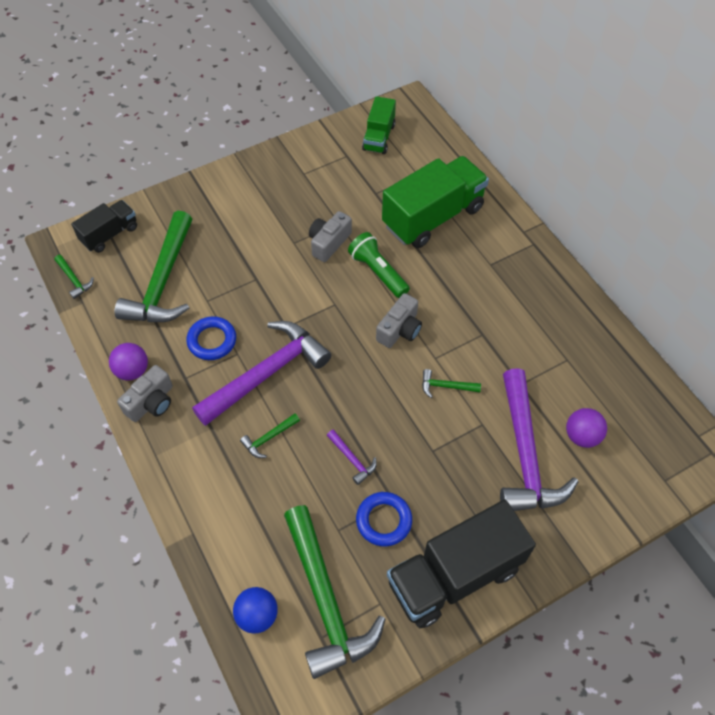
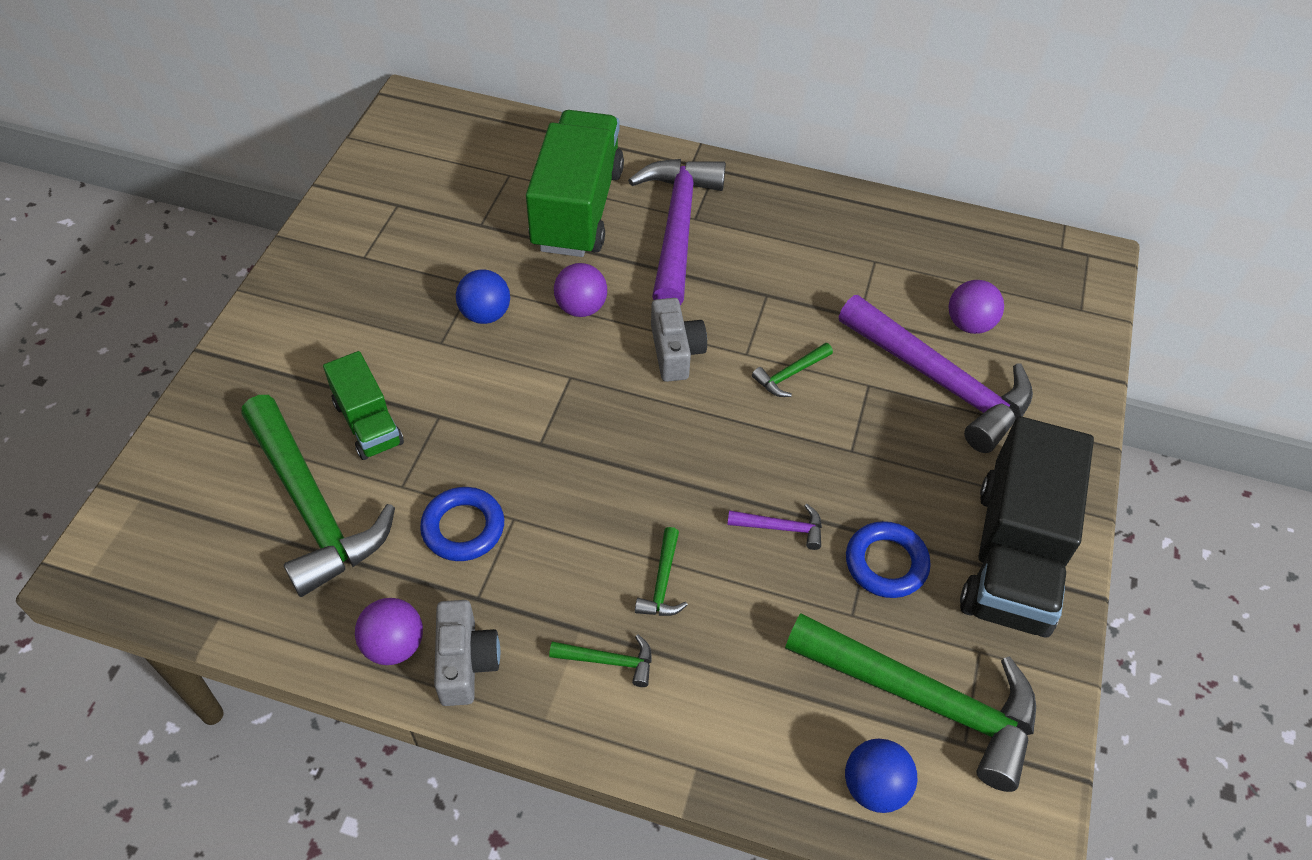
camera: 45 degrees left, 5 degrees down
(74, 280) = (170, 598): green hammer -> green hammer (609, 661)
(110, 234) = (161, 503): black truck -> none
(267, 373) = (576, 512): purple hammer -> purple hammer (677, 227)
(329, 243) = (485, 314): grey camera -> blue ball
(378, 272) = (581, 308): green flashlight -> purple ball
(379, 137) = (415, 161): green truck -> green truck (368, 423)

